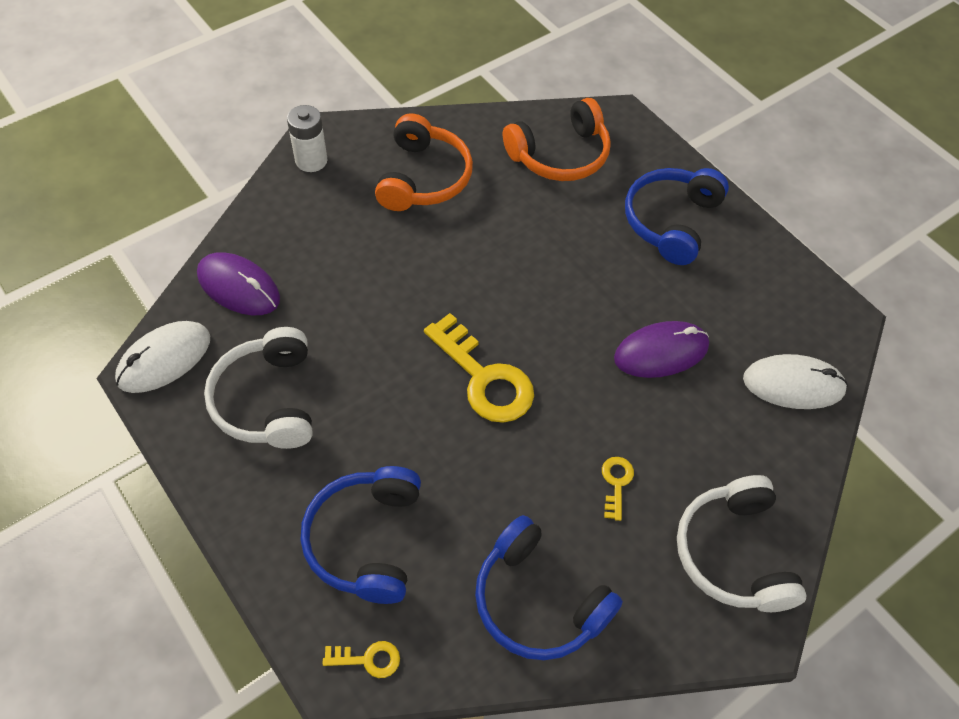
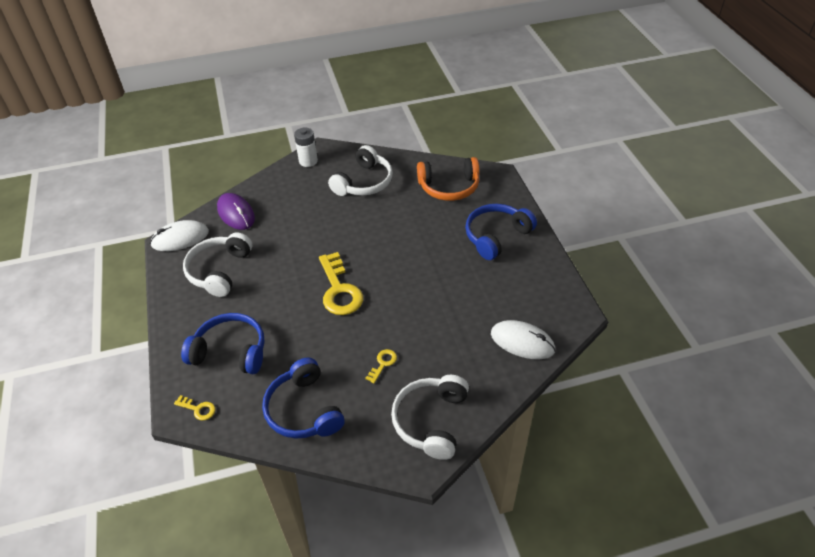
camera: 25 degrees right, 10 degrees down
(366, 540) = (230, 352): blue headphones -> blue headphones turned 75 degrees clockwise
(423, 178) = (364, 182): orange headphones -> white headphones
(661, 352) = (449, 303): purple mouse -> none

